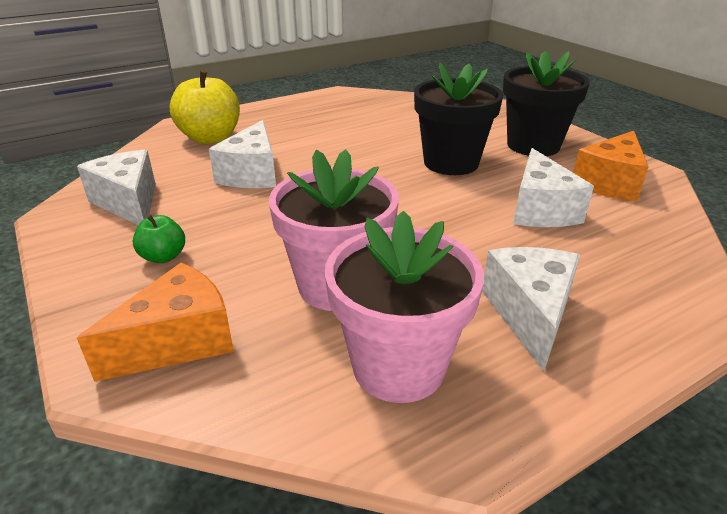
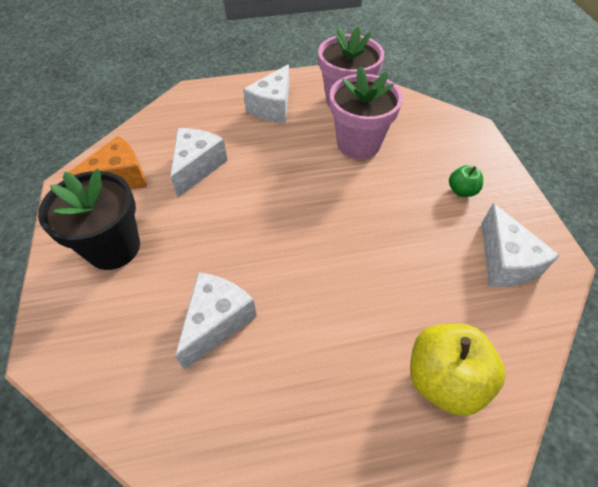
camera: 160 degrees left, 20 degrees up
(178, 341) = (442, 133): orange cheese -> none
(252, 174) = (397, 277): white cheese -> white cheese (217, 322)
(451, 163) = (211, 241): black flower pot -> none

